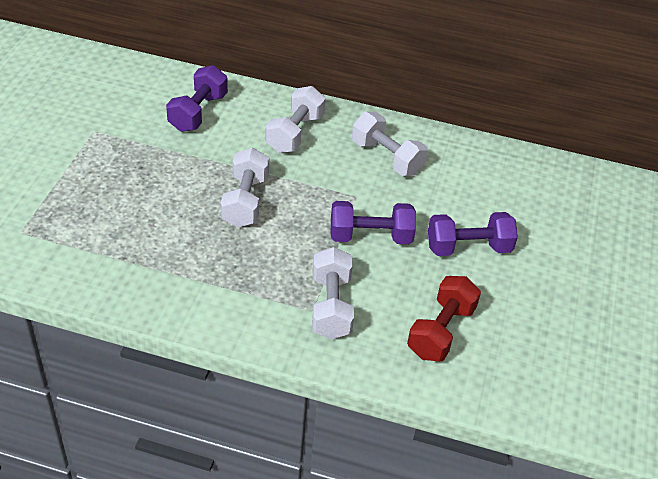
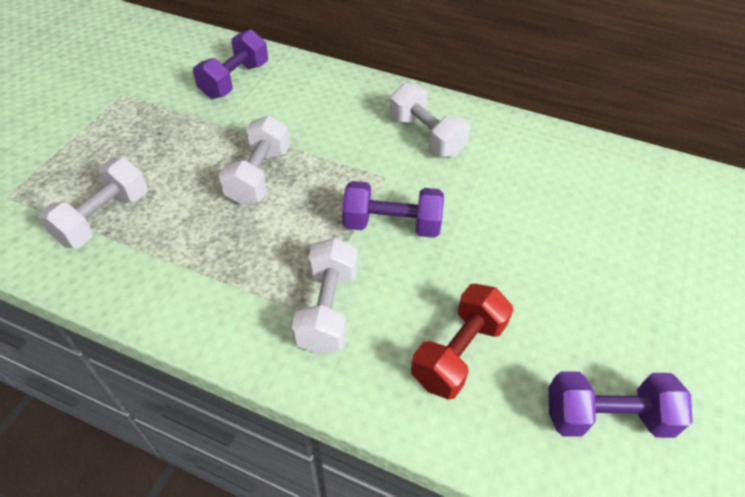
camera: 10 degrees right, 5 degrees up
(295, 133) = (331, 106): white dumbbell -> white dumbbell (104, 218)
(468, 248) = (506, 245): purple dumbbell -> purple dumbbell (607, 416)

